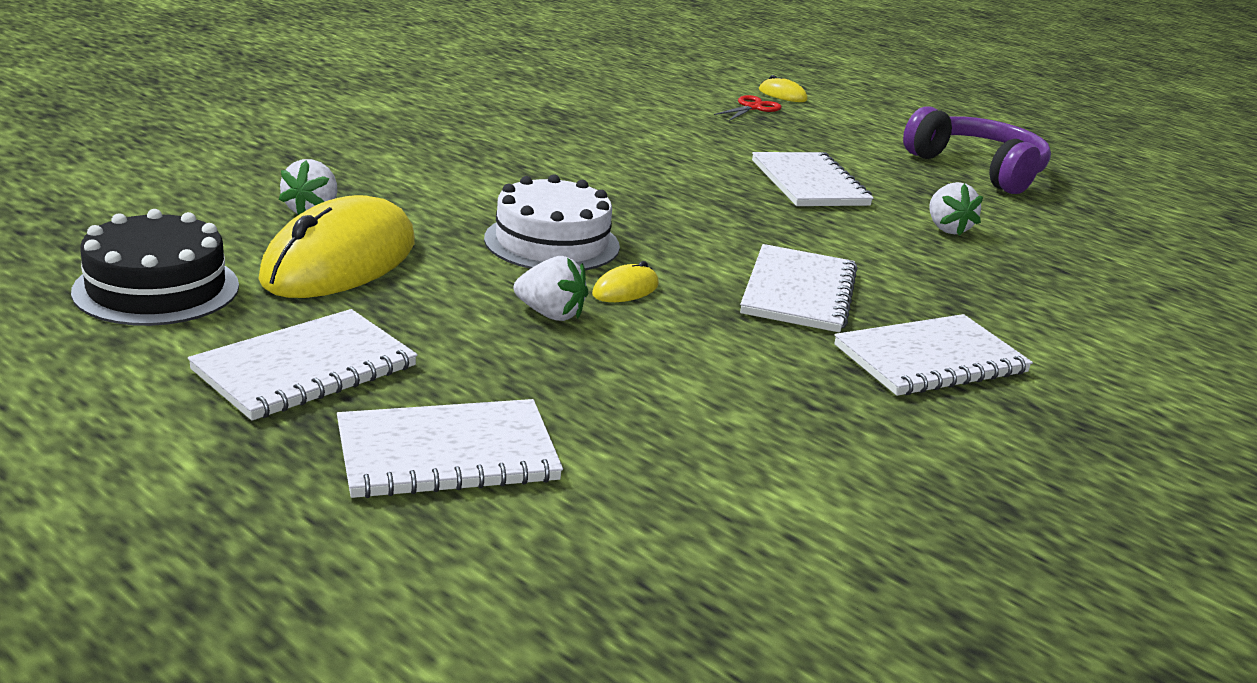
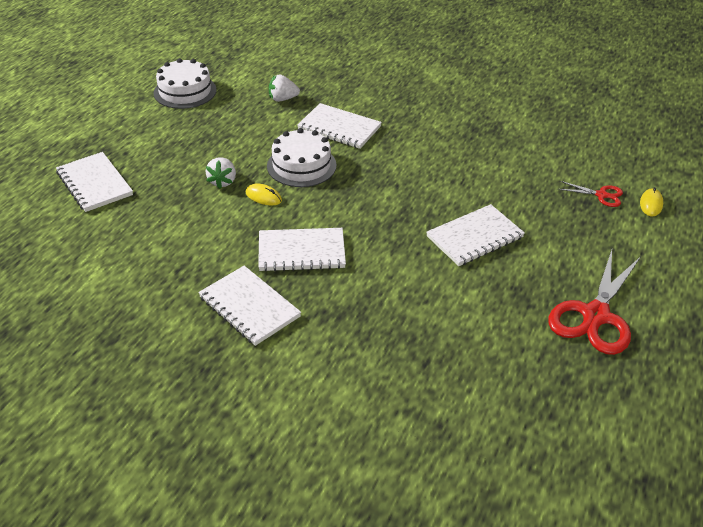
camera: 75 degrees right, 15 degrees up
(156, 288) = (185, 91): black cake -> white cake
(305, 368) = (141, 138): white notebook -> white notebook (339, 128)
(340, 261) = (237, 119): yellow mouse -> none
(947, 229) = (451, 304): white strawberry -> none
(978, 169) = (595, 315): purple headphones -> red scissors

